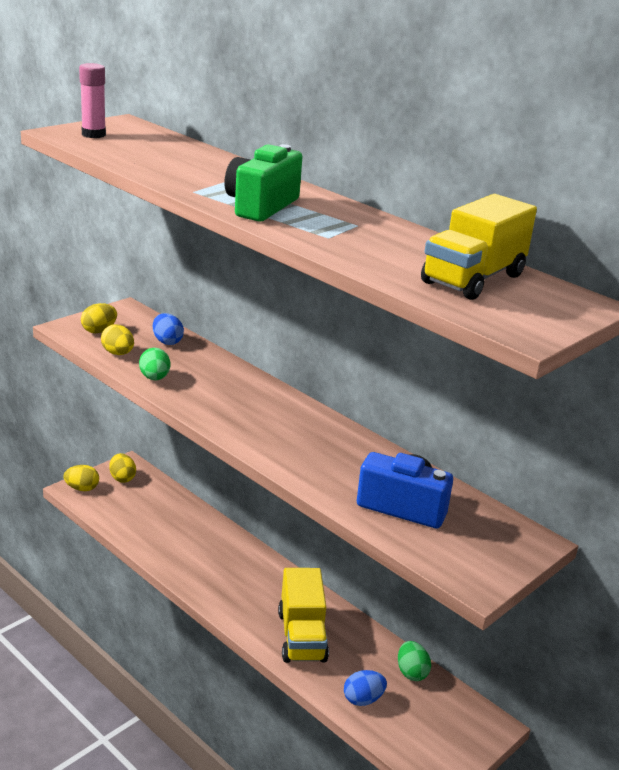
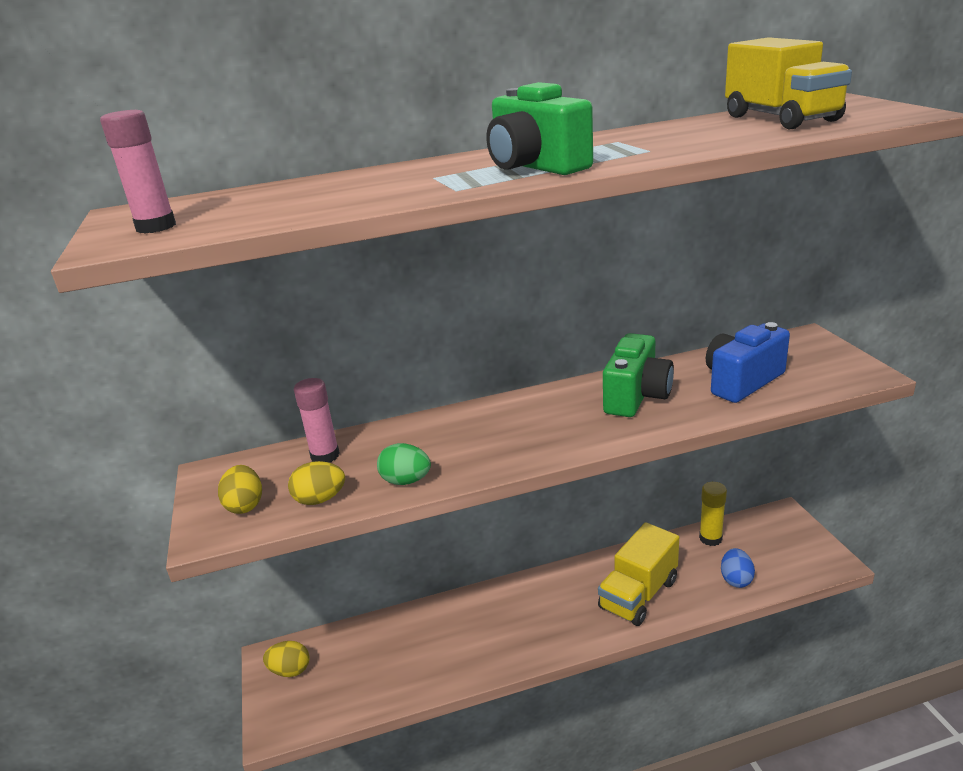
camera: 55 degrees left, 0 degrees up
(82, 488) = (279, 718): yellow egg -> none
(167, 341) = (325, 456): blue egg -> pink glue stick
(302, 636) = (638, 594): yellow truck -> yellow truck turned 105 degrees clockwise
(335, 454) = (636, 396): none -> green camera
(411, 672) = (710, 538): green egg -> yellow glue stick

